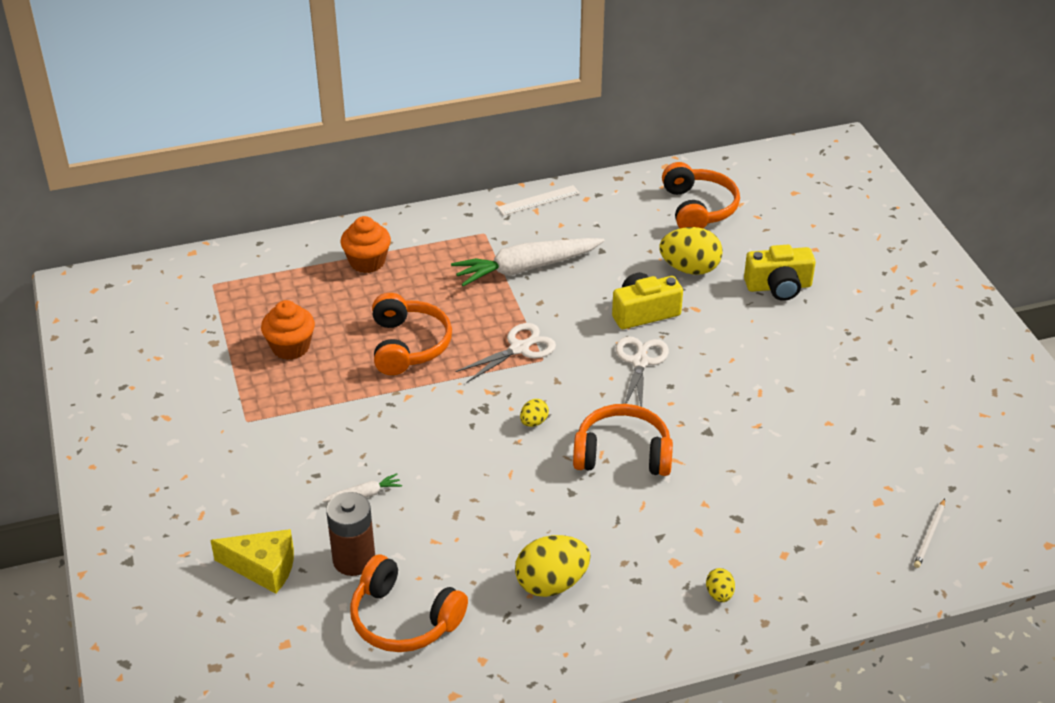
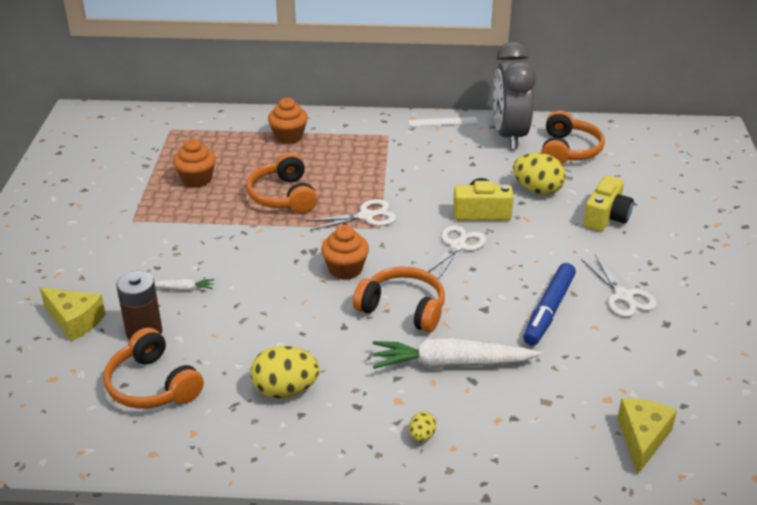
camera: 20 degrees right, 5 degrees down
(408, 345) = (283, 196): orange headphones -> orange headphones turned 150 degrees clockwise
(526, 268) = (405, 164): white carrot -> white carrot (450, 364)
(534, 422) = (345, 269): yellow egg -> orange cupcake
(623, 203) = (509, 136): none -> grey clock
(773, 416) = (548, 310): none -> blue marker
(778, 286) = (606, 217): yellow camera -> yellow camera turned 75 degrees counterclockwise
(840, 379) = (623, 296): none -> white scissors
(929, 535) = (642, 439): white pencil -> yellow cheese

